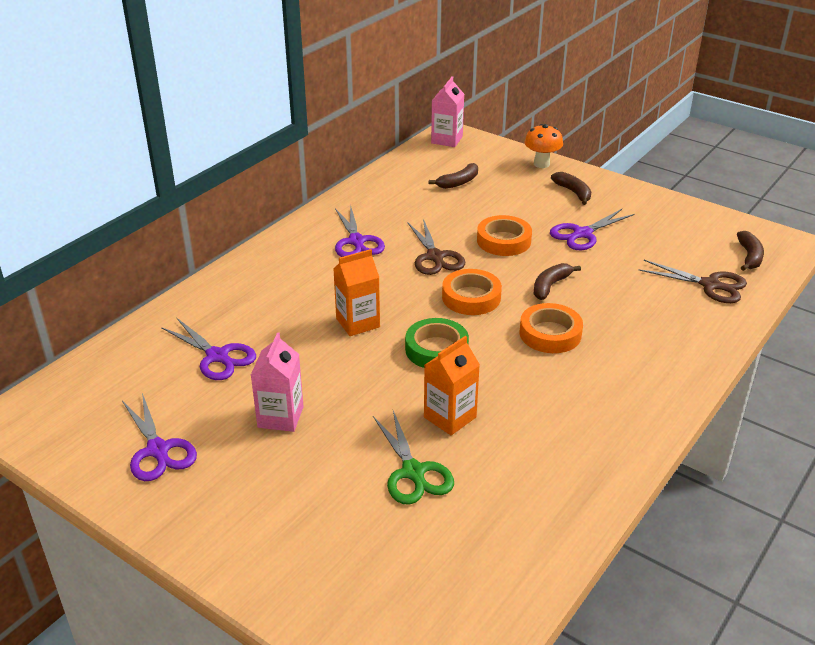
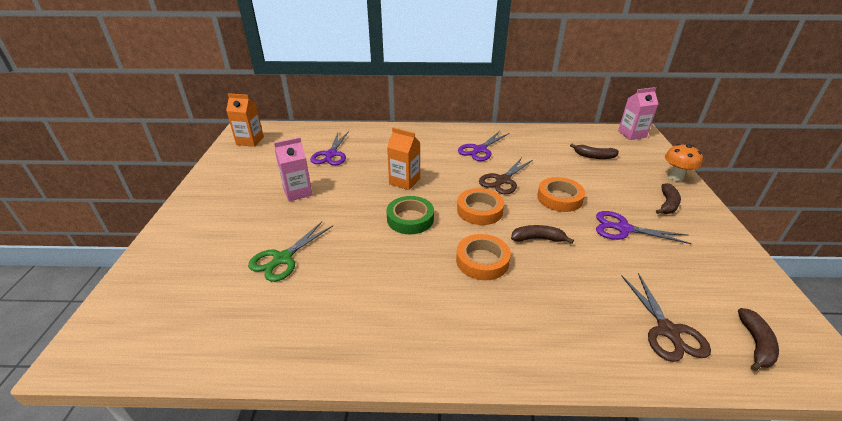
camera: 55 degrees right, 0 degrees up
(158, 450) = (246, 170): purple scissors -> none
(450, 417) = (347, 252): orange carton -> orange carton (250, 141)
(749, 257) = (755, 344): brown banana -> brown banana turned 45 degrees counterclockwise

